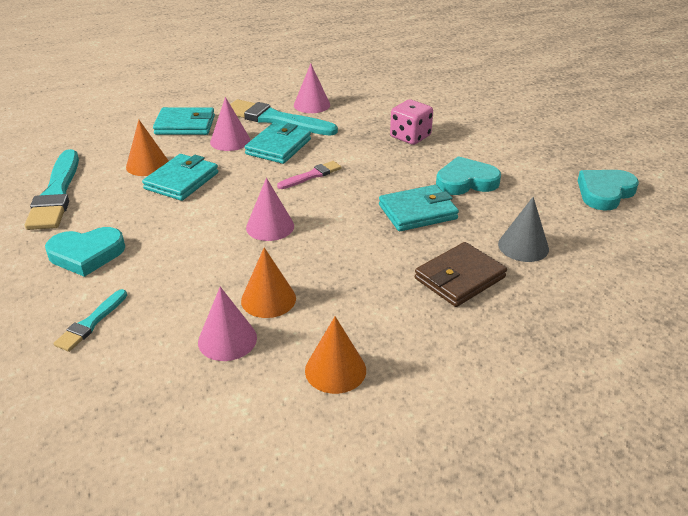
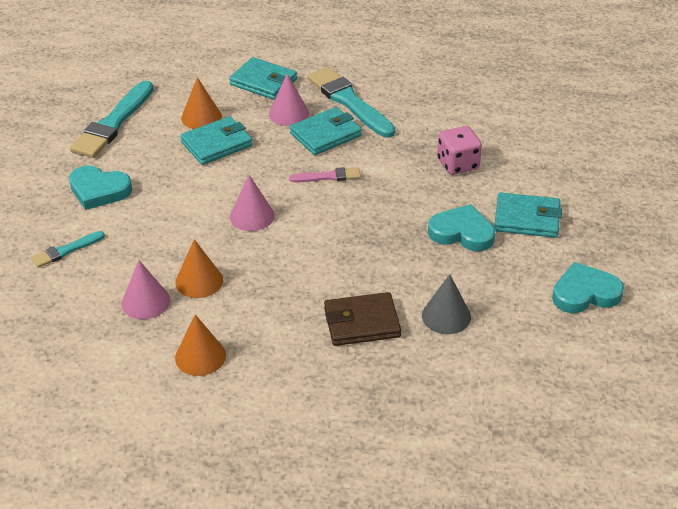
camera: 30 degrees right, 5 degrees up
(312, 105) = (397, 94): pink cone -> none
(418, 212) = (387, 248): turquoise wallet -> turquoise wallet (527, 219)

